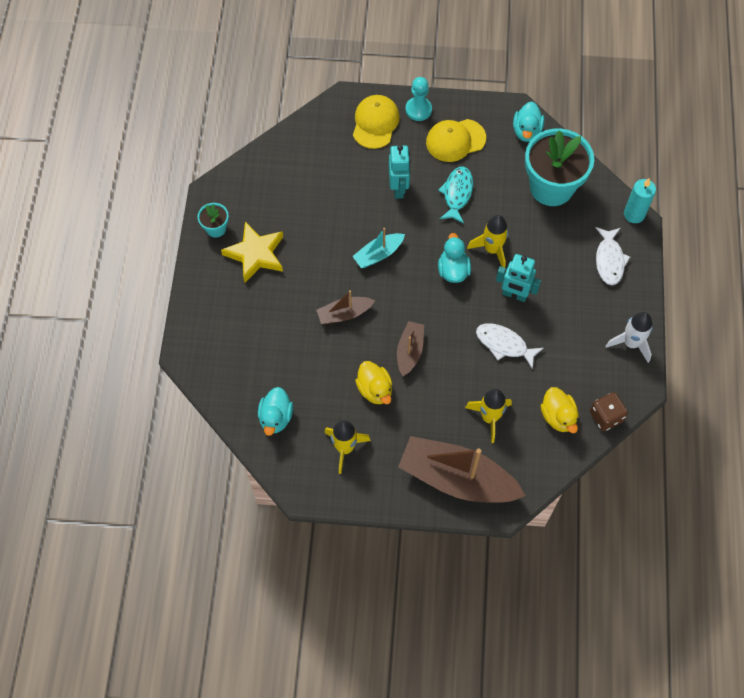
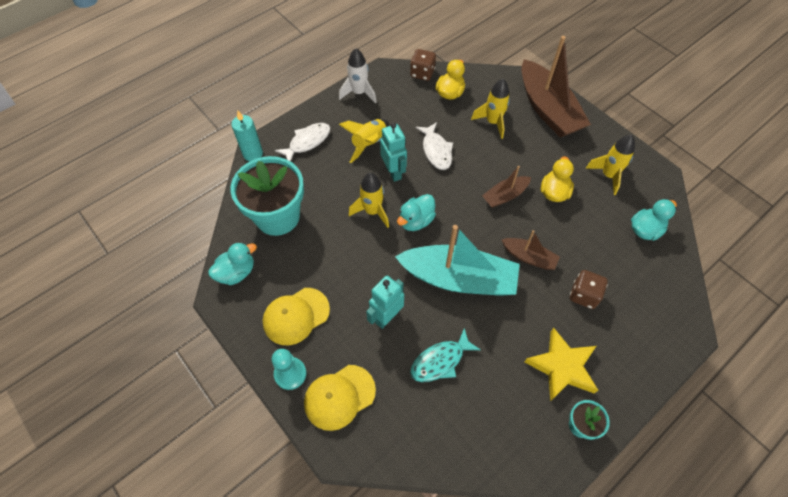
camera: 135 degrees left, 5 degrees down
(280, 318) = (584, 295): none -> brown dice
(378, 254) = (458, 278): turquoise boat -> turquoise boat, size x2.01
(455, 140) = (296, 316): yellow cap -> yellow cap turned 120 degrees clockwise
(457, 194) = (348, 272): turquoise fish -> turquoise fish (440, 361)
(562, 302) = (369, 144): none -> yellow rocket

